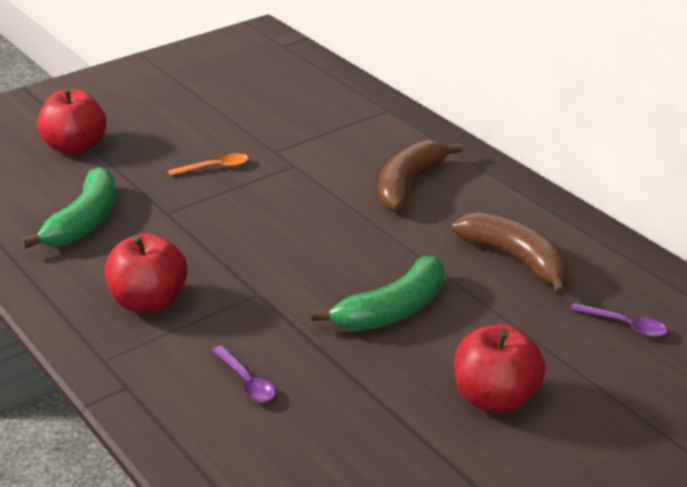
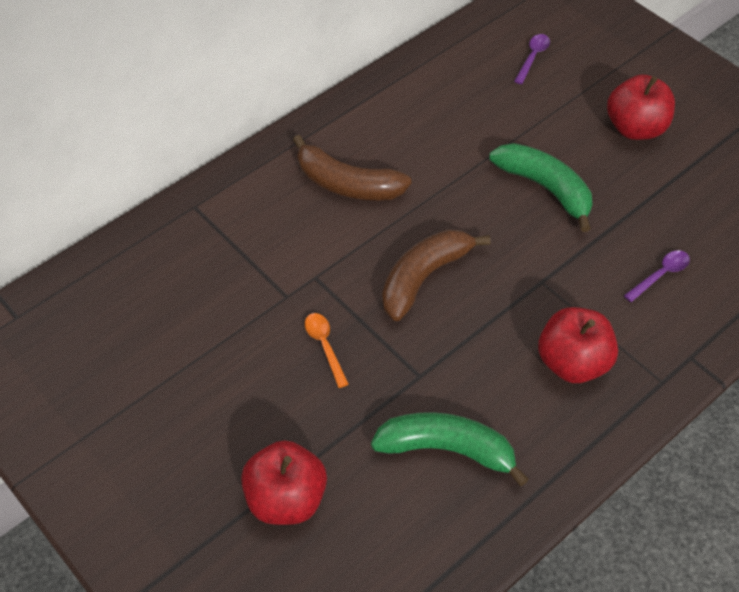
camera: 95 degrees left, 20 degrees up
(516, 261) = (460, 113): brown banana -> brown banana (424, 277)

